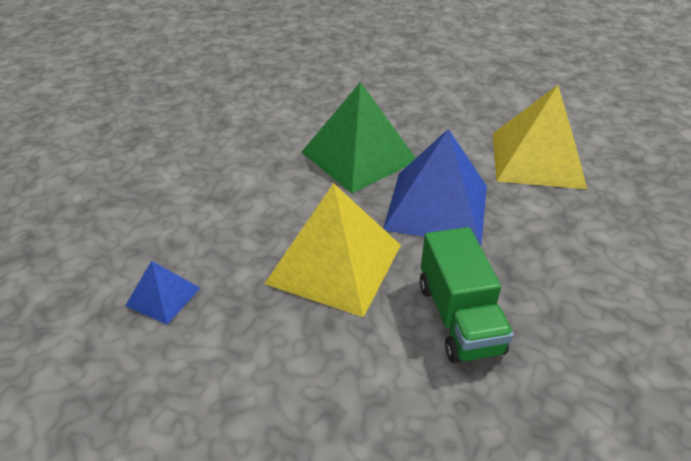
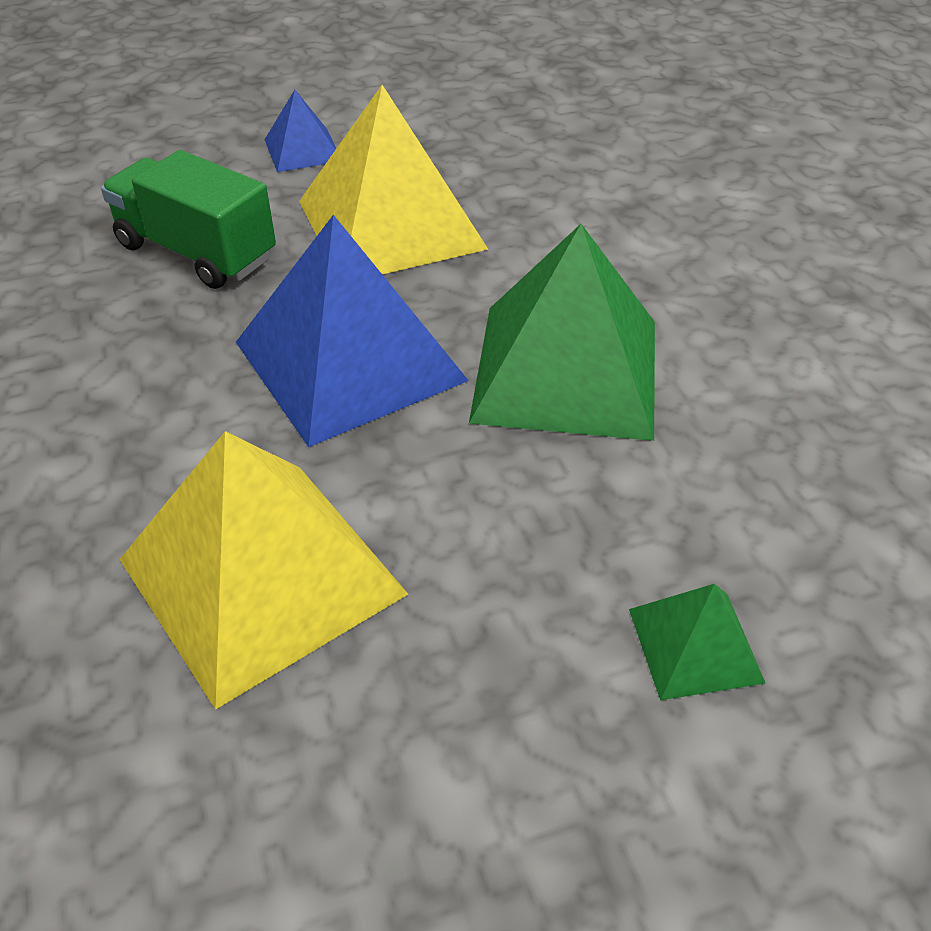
camera: 135 degrees right, 5 degrees up
(163, 296) = (505, 119): blue pyramid -> blue pyramid (302, 150)
(426, 90) = (695, 645): none -> green pyramid

